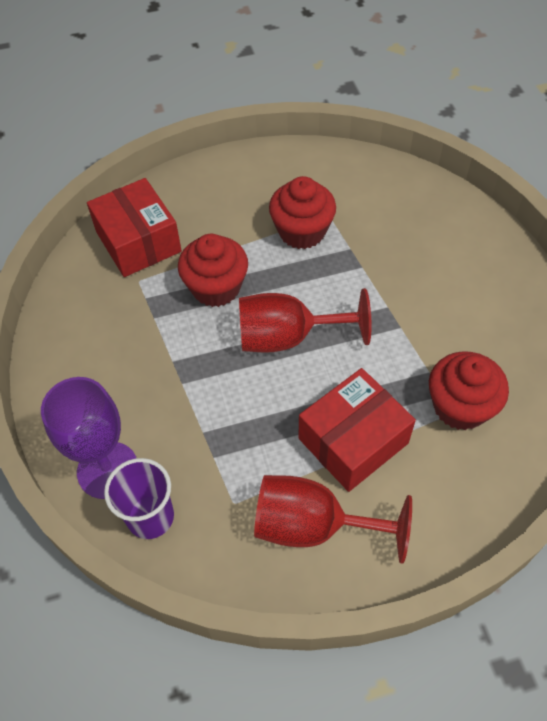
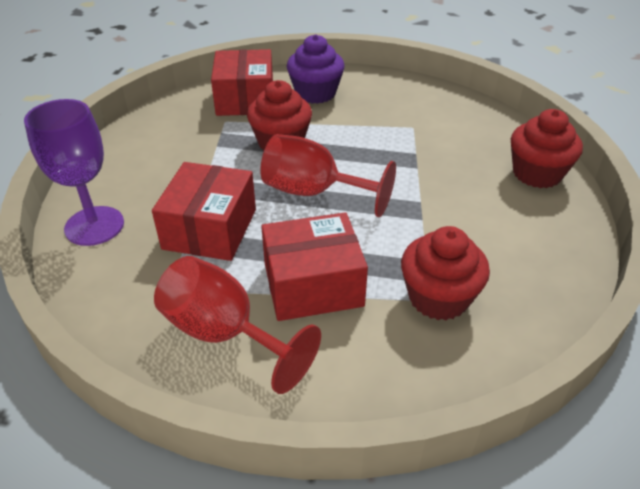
camera: 25 degrees right, 15 degrees down
(150, 517) = (96, 269): purple cup -> none
(206, 205) = (315, 93): none -> purple cupcake
(222, 422) = (210, 229): none -> red box
(302, 231) = (381, 130): red cupcake -> red cupcake (537, 174)

